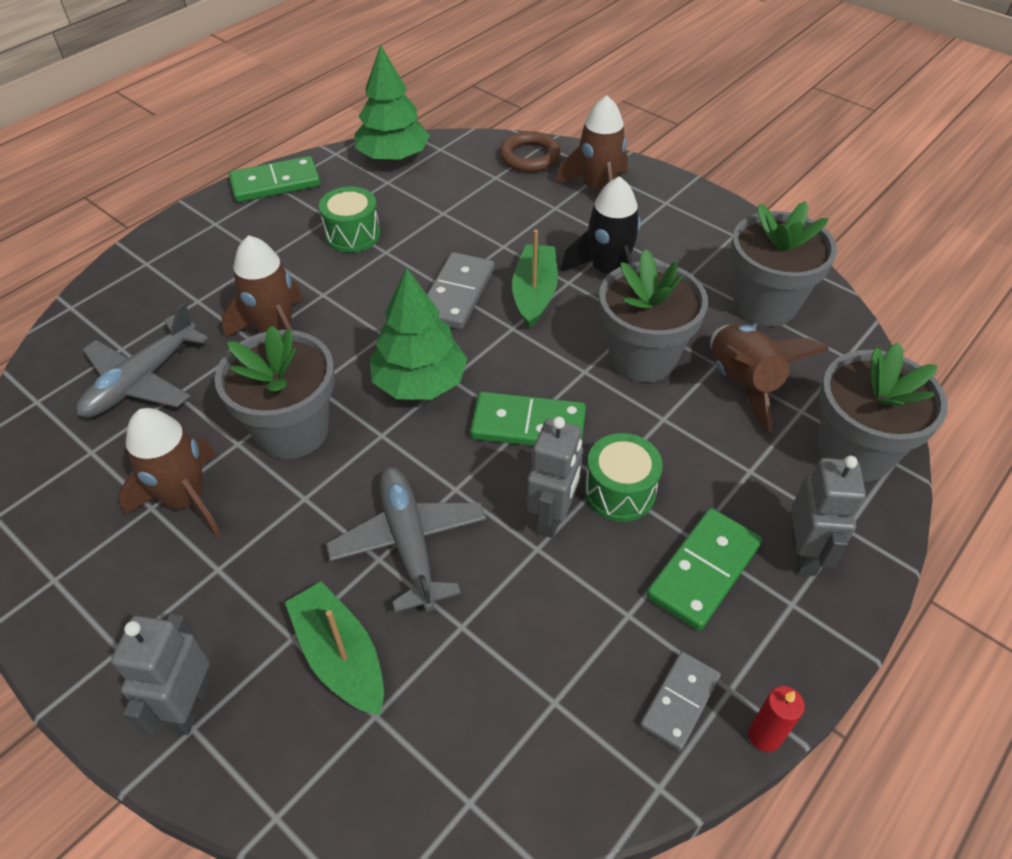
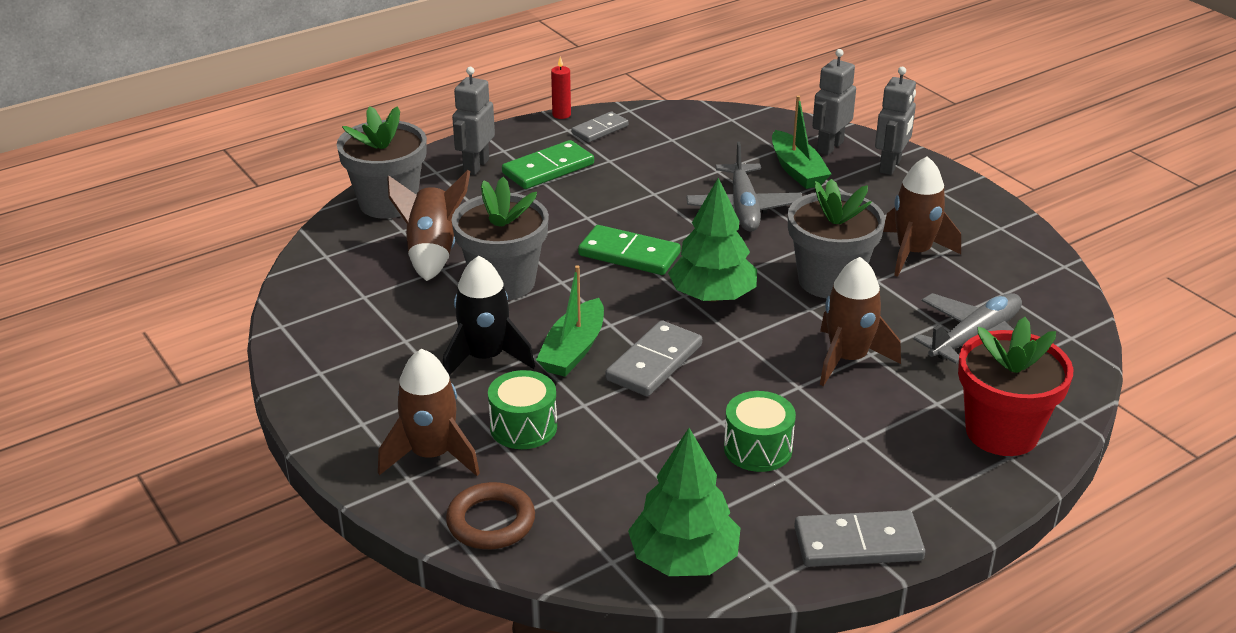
camera: 165 degrees left, 15 degrees down
(145, 282) = (1002, 432): none -> red flower pot
(275, 183) = (858, 543): green domino -> grey domino
(552, 517) = (635, 205): grey robot -> grey robot (829, 147)
(619, 491) = (579, 209): green drum -> green drum (523, 427)
(765, 304) = (354, 304): grey flower pot -> none

